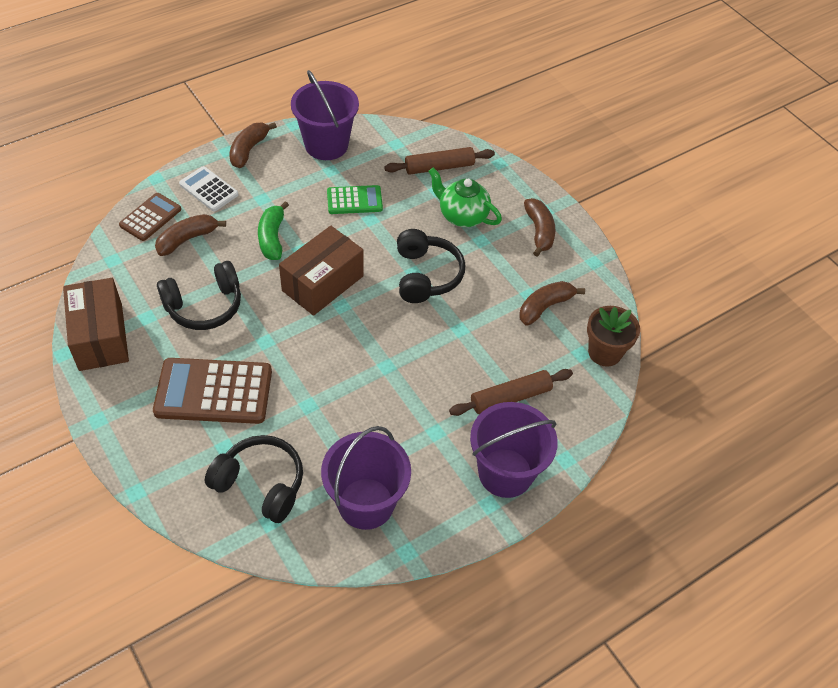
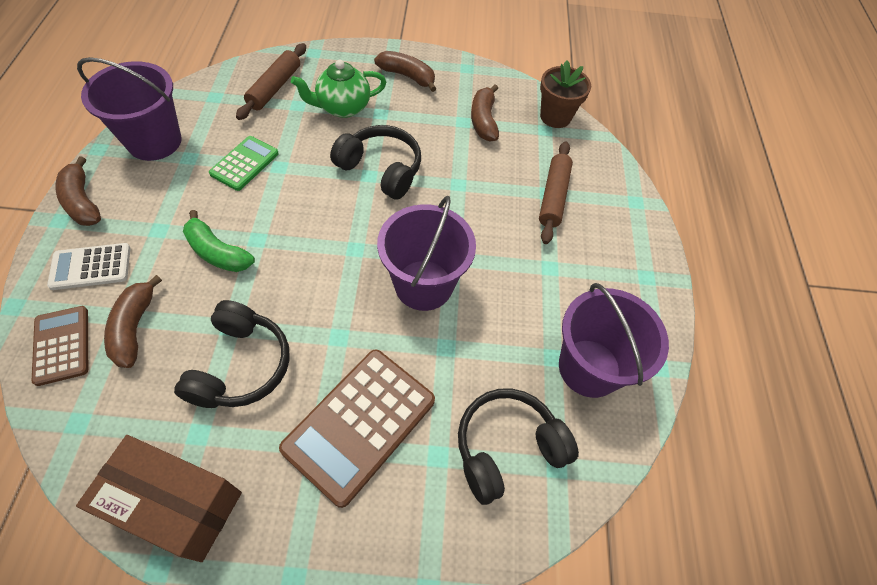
camera: 55 degrees left, 5 degrees up
(323, 283) = (315, 247): brown box -> none
(505, 473) = (623, 247): purple bucket -> purple bucket (423, 285)

